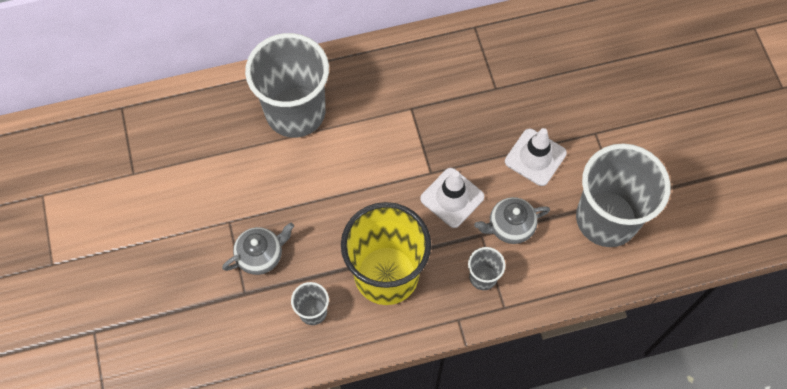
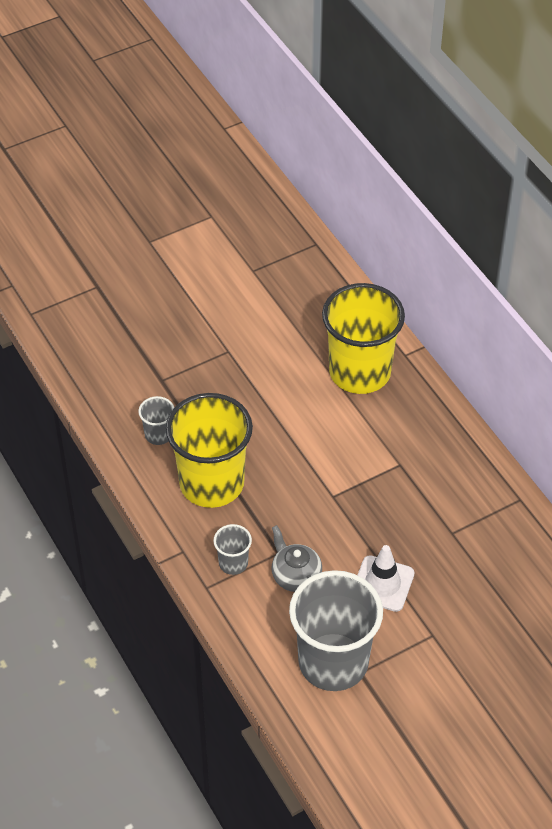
camera: 75 degrees right, 15 degrees down
(261, 255) = (202, 382): grey teapot -> none
(295, 112) = (360, 372): grey cup -> yellow cup
(452, 198) = (311, 519): white traffic cone -> none

